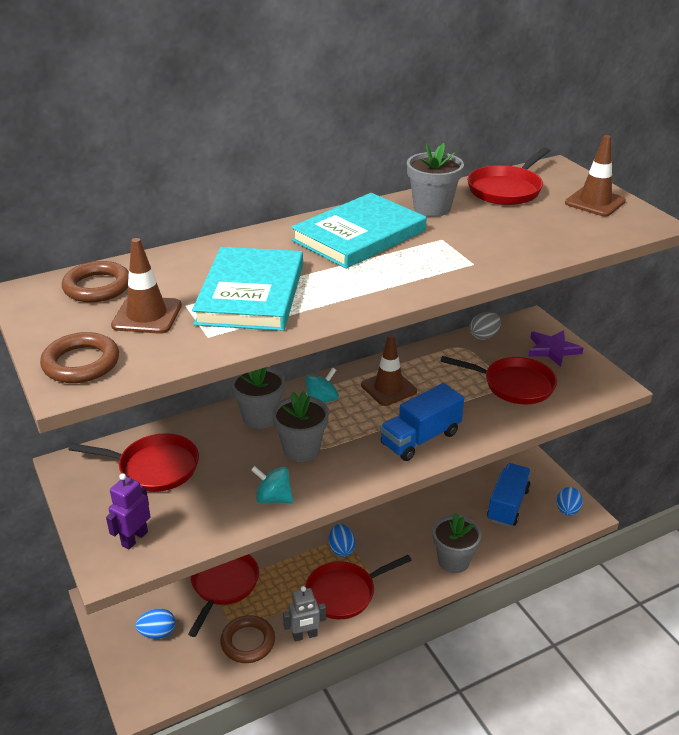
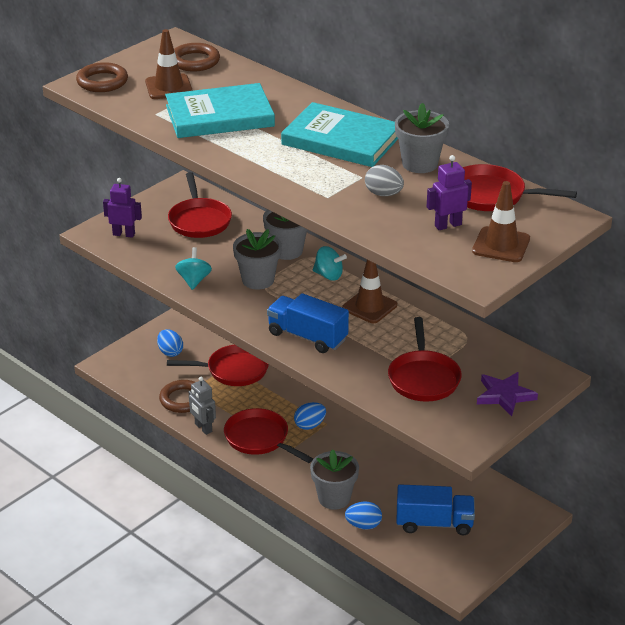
camera: 70 degrees right, 0 degrees up
(484, 336) = (497, 348): grey egg -> grey egg (383, 194)
(552, 217) = (448, 225): none -> purple robot
(567, 510) = (453, 569): blue egg -> blue egg (363, 525)

